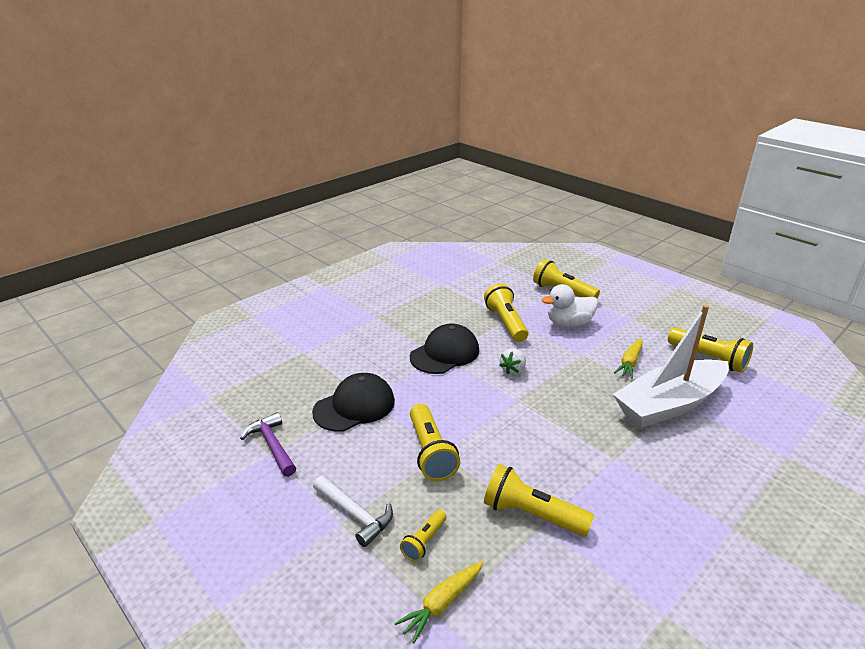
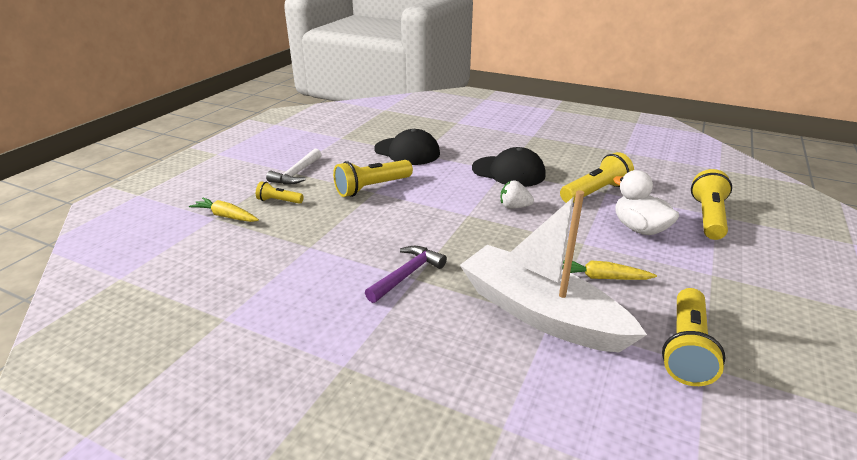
camera: 70 degrees right, 0 degrees up
(272, 445) = (349, 136): purple hammer -> purple hammer (407, 275)
(532, 515) = (320, 240): yellow flashlight -> none

